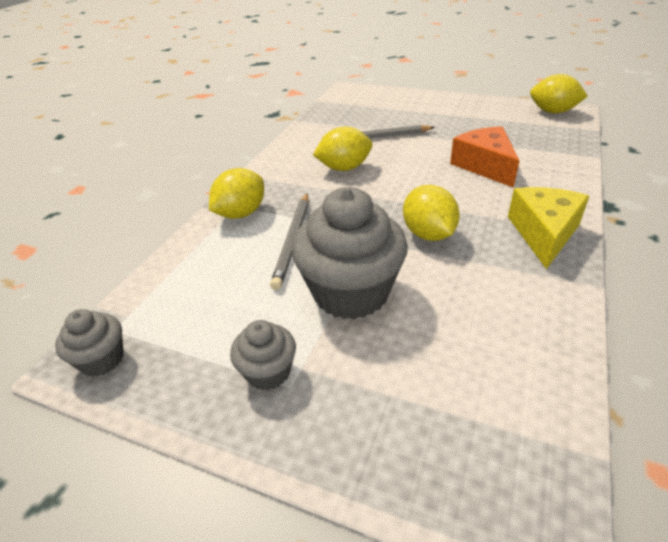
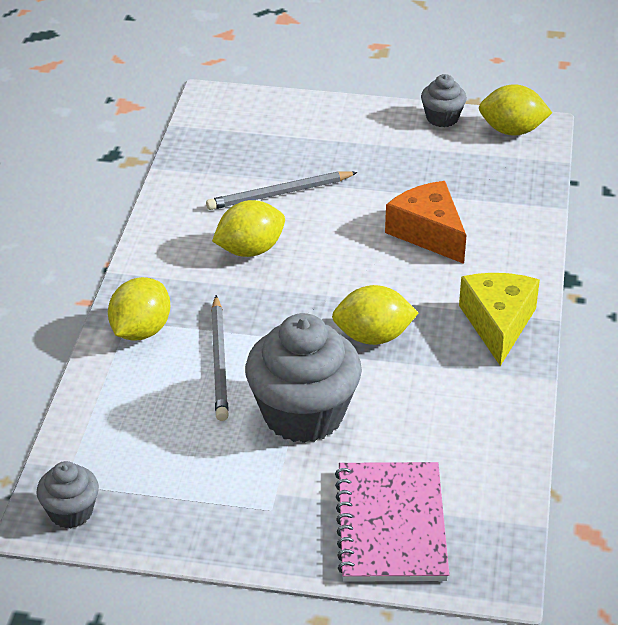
camera: 15 degrees left, 0 degrees up
(268, 372) = (245, 501): grey cupcake -> grey cupcake (442, 118)
(415, 426) = (391, 525): none -> pink notebook
(428, 234) = (373, 337): yellow lemon -> yellow lemon turned 60 degrees counterclockwise

